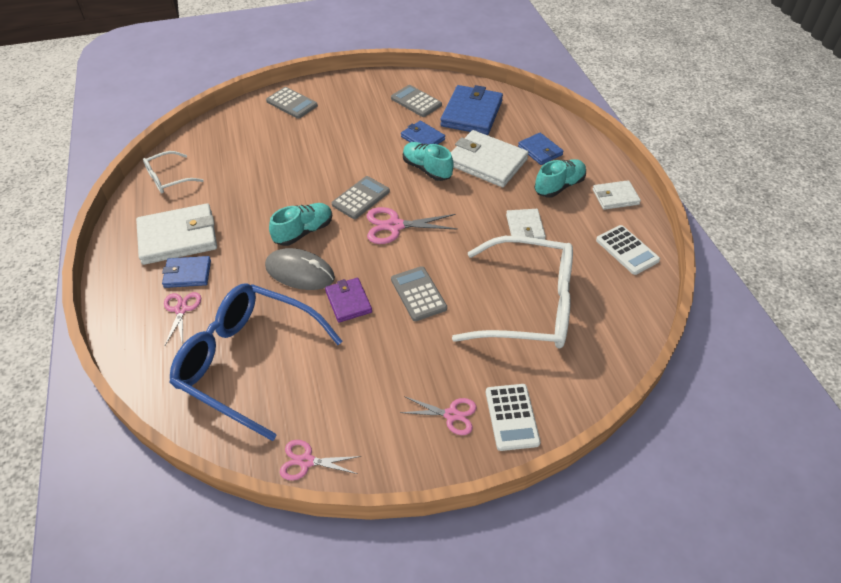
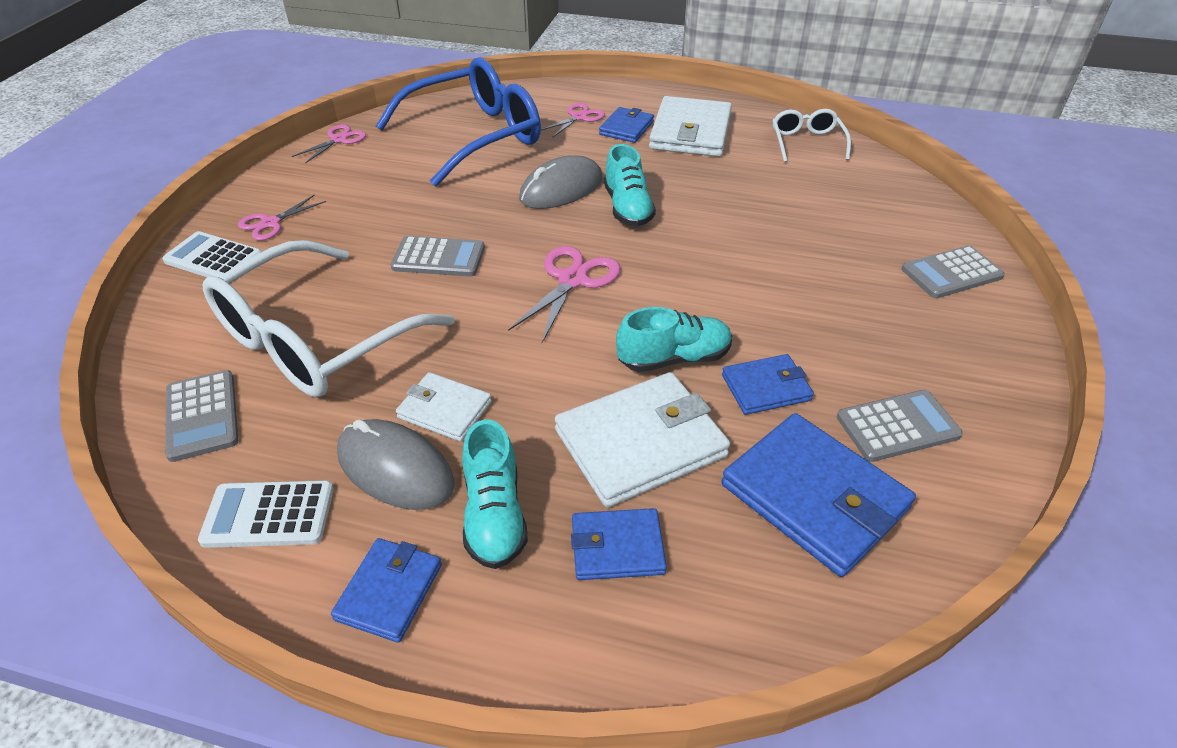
camera: 120 degrees right, 5 degrees down
(181, 309) = (579, 117): pink scissors -> pink scissors turned 75 degrees counterclockwise
(348, 301) = (483, 207): purple wallet -> none
(361, 198) = (655, 269): grey calculator -> grey calculator (202, 416)
(569, 225) = (395, 469): none -> grey mouse
(615, 197) = (389, 591): white wallet -> blue wallet

